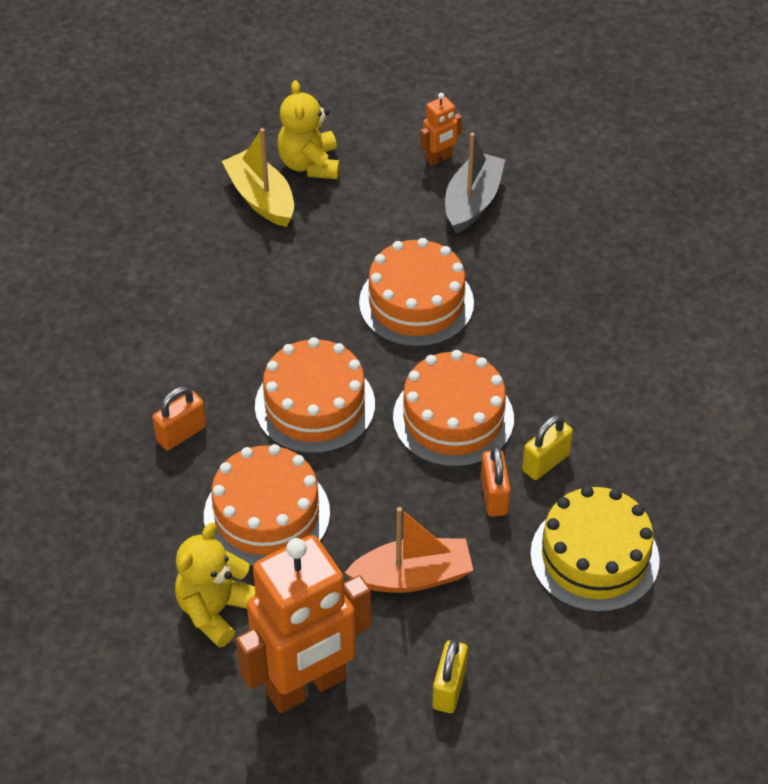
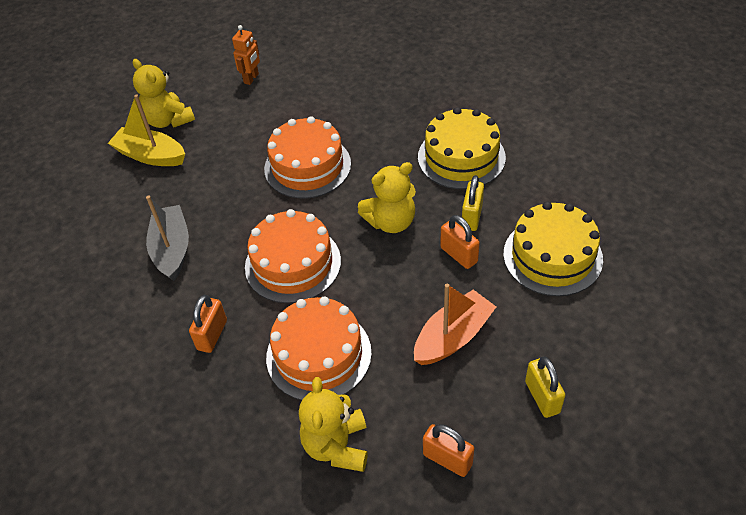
camera: 30 degrees left, 0 degrees up
(306, 686) = (447, 459): orange robot -> orange padlock
(453, 418) = (391, 222): orange cake -> yellow teddy bear
(472, 202) = (293, 92): grey boat -> grey boat (172, 249)
(596, 387) = (461, 157): none -> yellow cake

